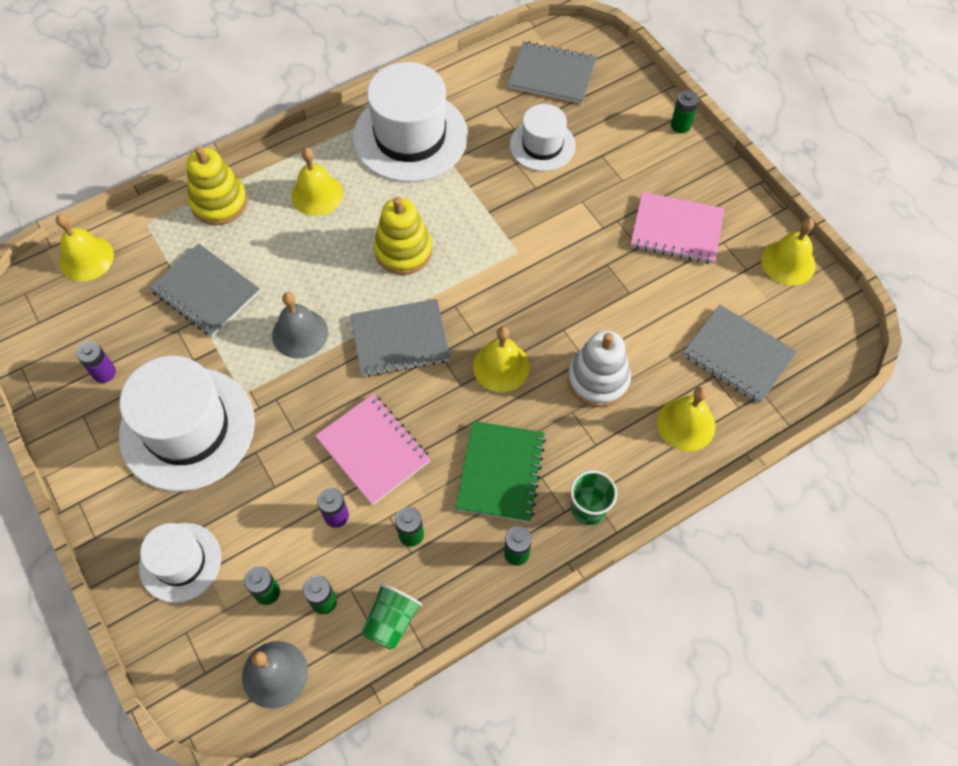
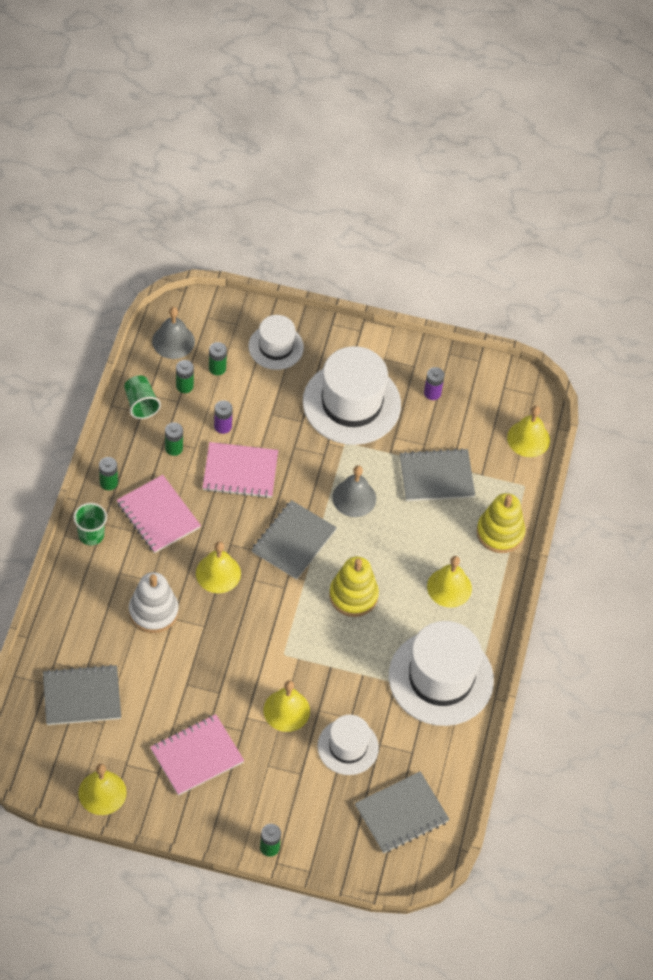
camera: 130 degrees right, 5 degrees down
(500, 472) = (158, 515): green notebook -> pink notebook
(686, 424) = (77, 626): yellow bell -> yellow bell (286, 710)

